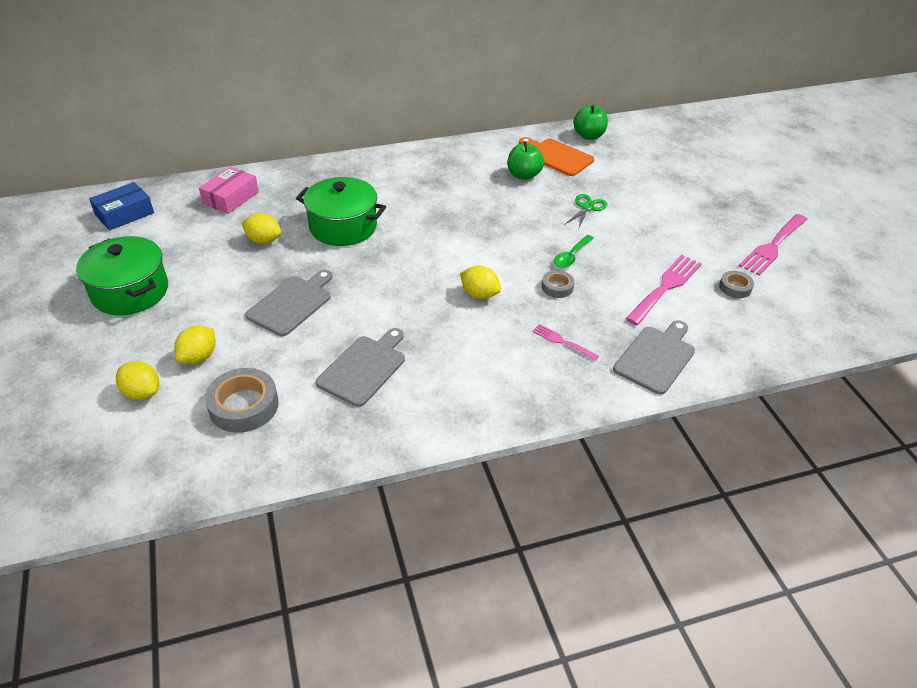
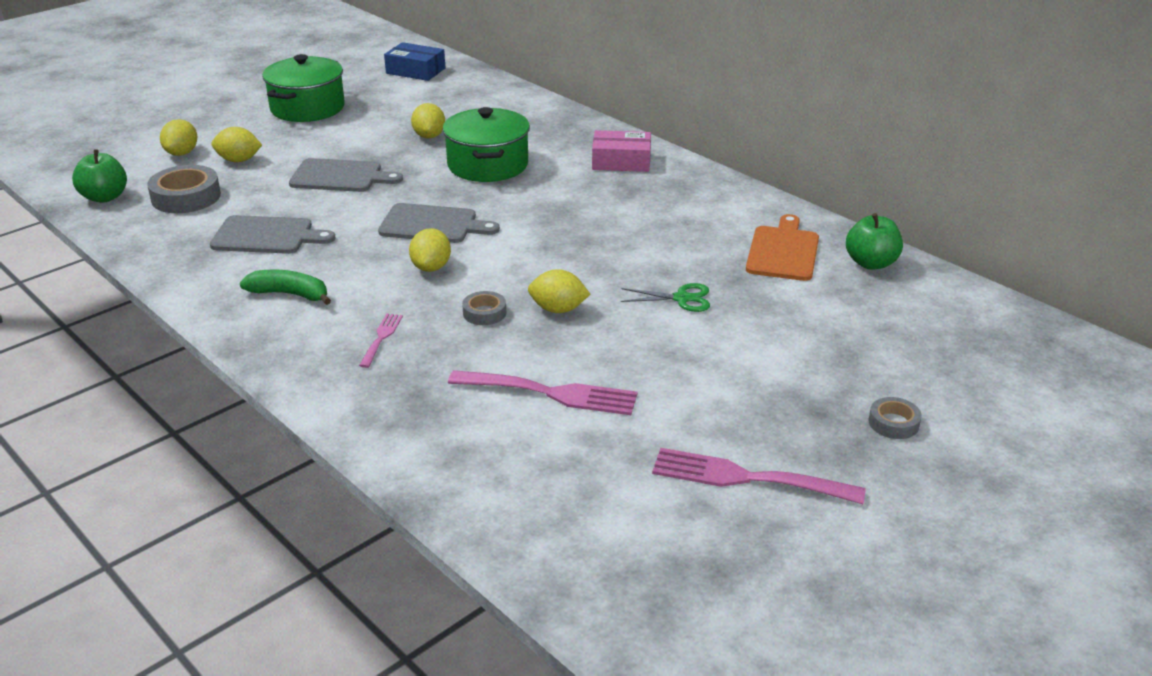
camera: 65 degrees right, 10 degrees down
(231, 198) = (484, 102): pink box -> pink box (621, 161)
(471, 374) = (290, 294): none -> green banana
(524, 175) = (708, 239): green apple -> green apple (105, 197)
(571, 256) = (558, 309): green spoon -> yellow lemon
(656, 357) = (394, 411): grey cutting board -> grey cutting board (432, 225)
(735, 287) = (600, 454): grey tape -> grey tape (893, 423)

